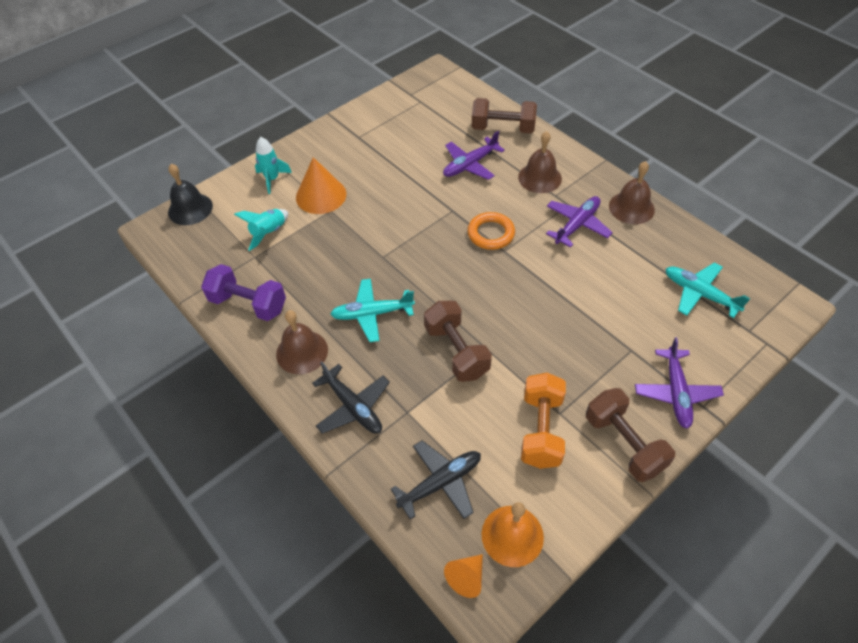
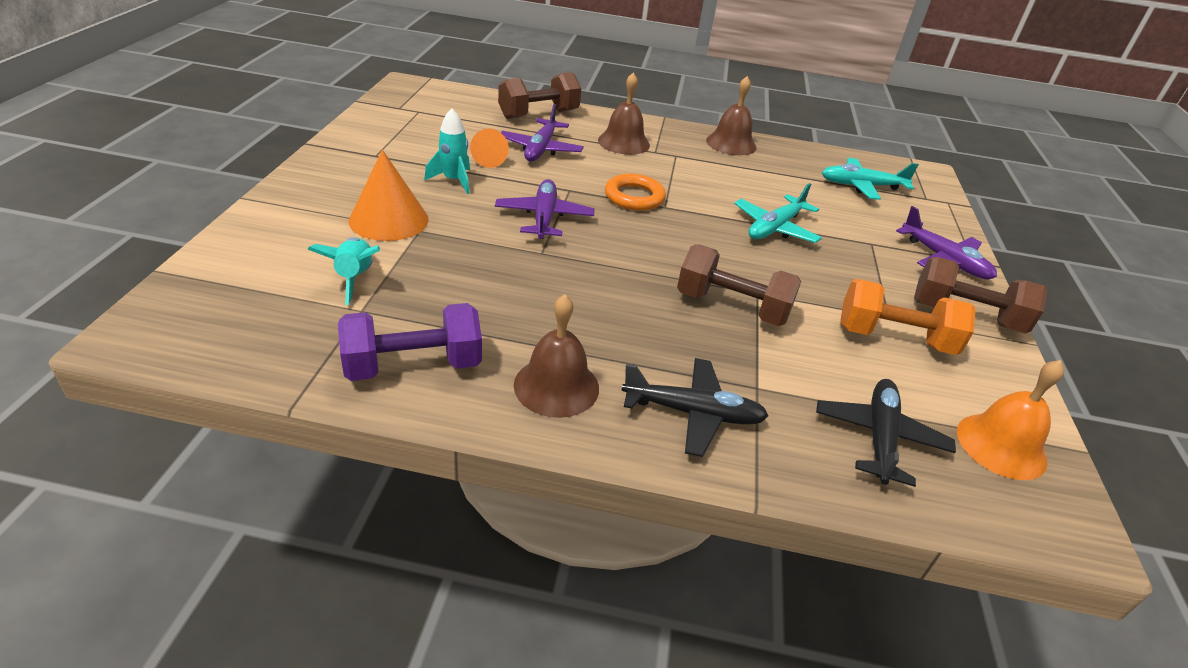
camera: 45 degrees left, 15 degrees down
(190, 209) = (184, 291): black bell -> none
(272, 179) = (295, 222): turquoise rocket -> turquoise rocket (453, 181)
(372, 314) = (597, 310): turquoise plane -> turquoise plane (775, 228)
(466, 578) = (1025, 515): orange cone -> orange cone (489, 160)
(541, 430) = (894, 338): orange dumbbell -> orange dumbbell turned 45 degrees counterclockwise
(577, 225) = (704, 168): purple plane -> purple plane (544, 217)

